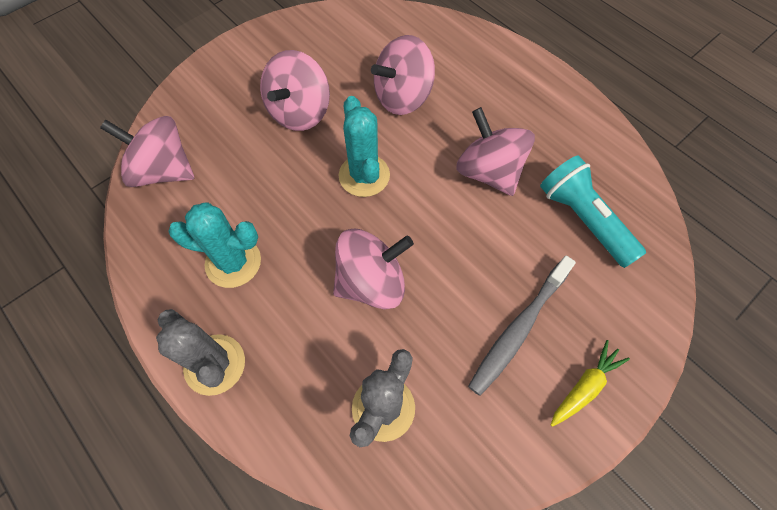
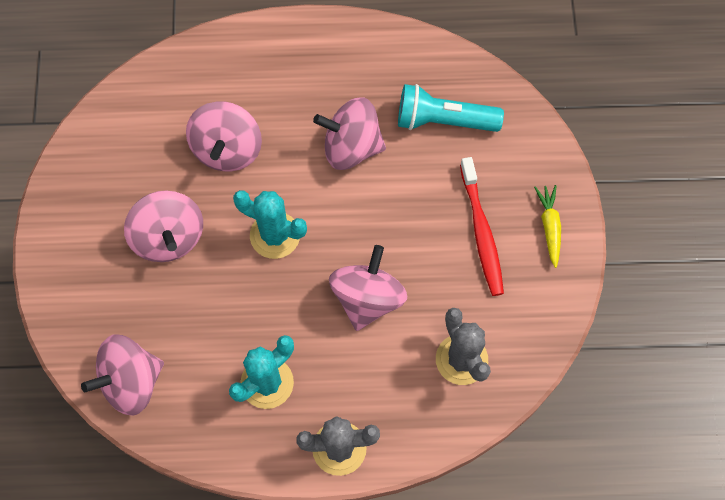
camera: 50 degrees left, 5 degrees up
(519, 329) = (481, 232): grey toothbrush -> red toothbrush

